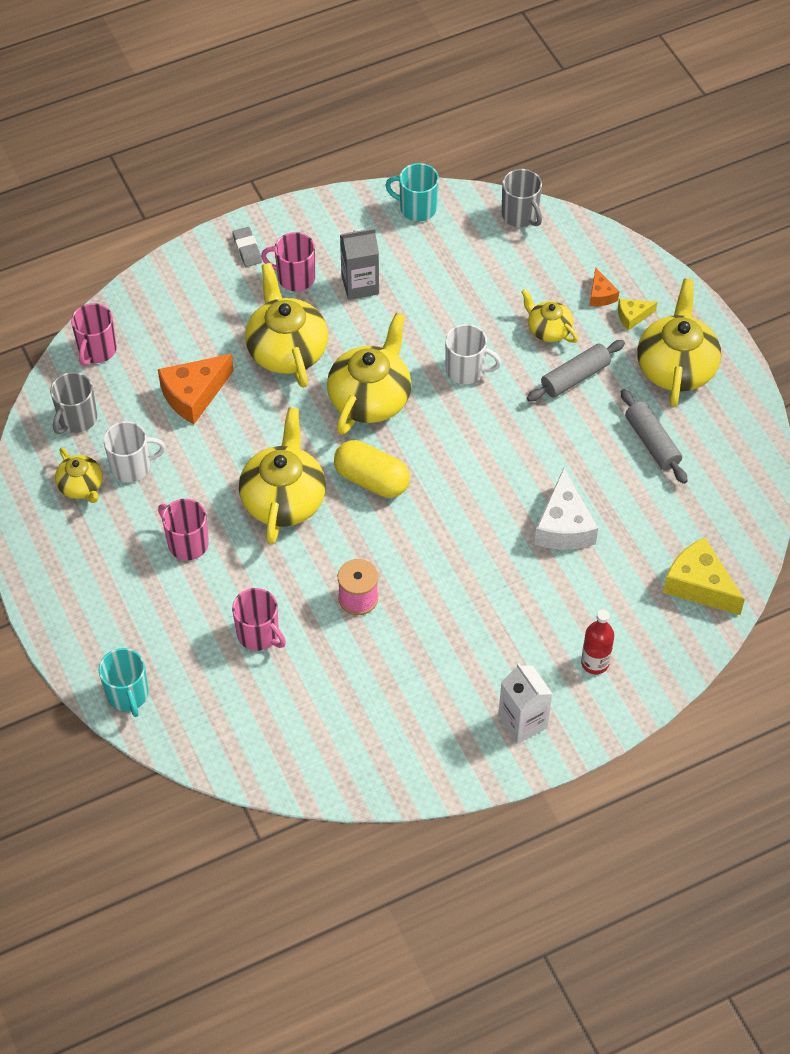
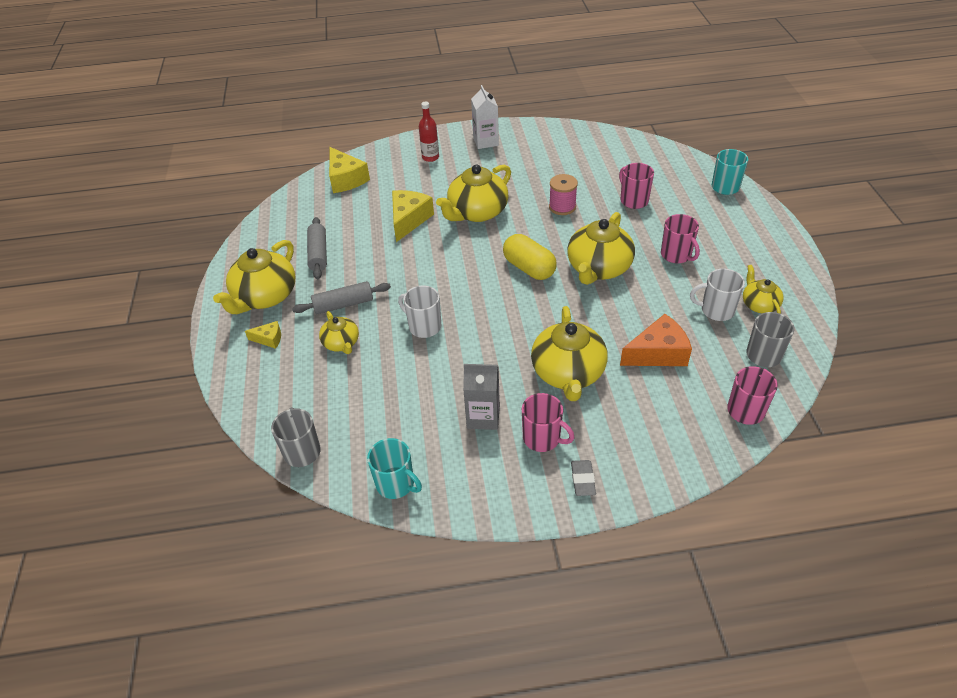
camera: 160 degrees left, 10 degrees down
(370, 398) = (509, 321): yellow teapot -> yellow teapot (477, 212)
(564, 526) = (409, 220): white cheese -> yellow cheese
(601, 295) = (281, 361): orange cheese -> none

